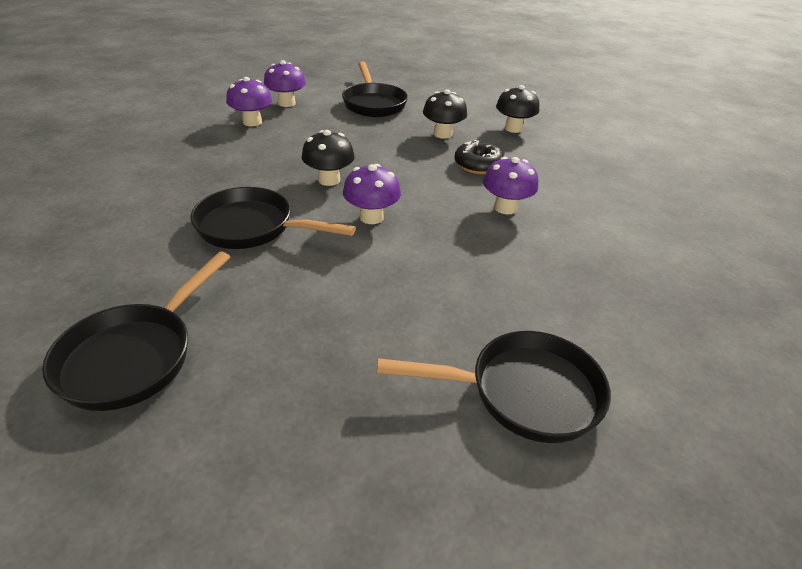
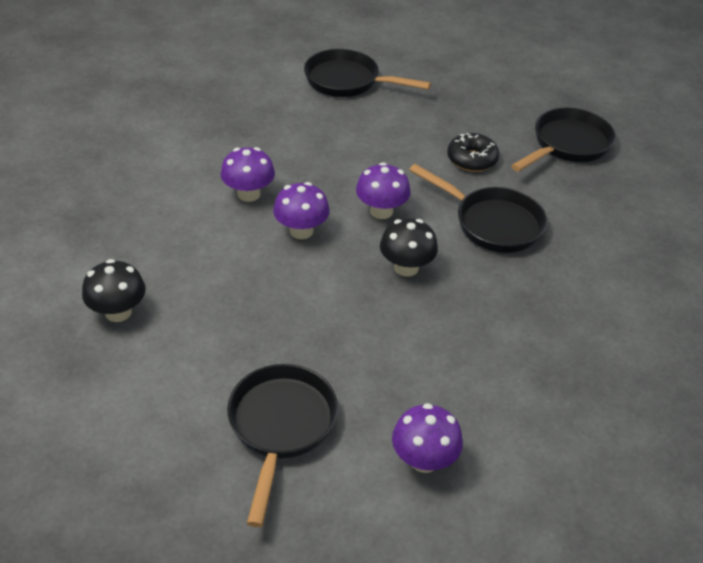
camera: 160 degrees left, 5 degrees up
(252, 122) = (483, 410): purple mushroom -> purple mushroom (301, 231)
(442, 134) = (226, 321): black mushroom -> none
(477, 165) = (228, 254): black donut -> black donut (472, 159)

